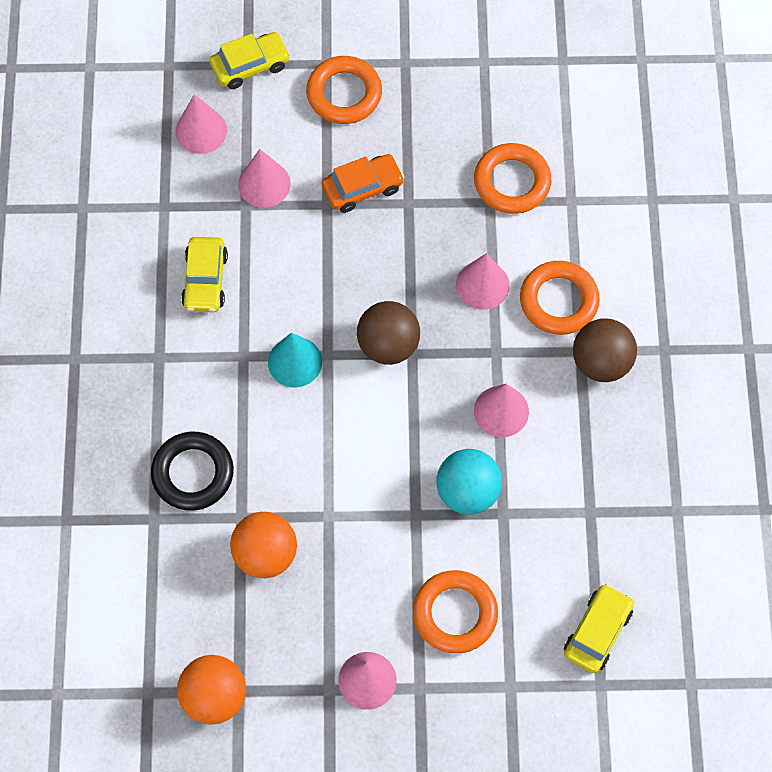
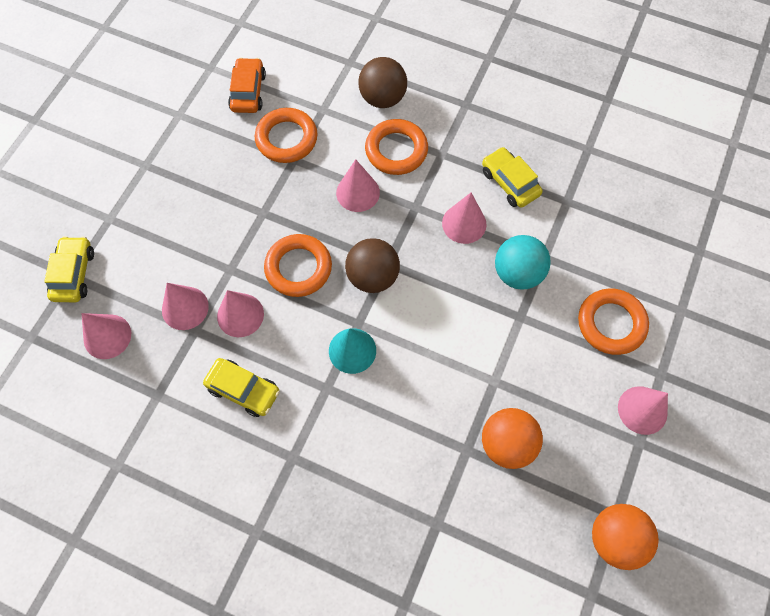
camera: 65 degrees left, 0 degrees up
(193, 473) = (411, 473): black ring -> none
(282, 238) = (240, 315): none -> pink cone
(344, 94) = (144, 217): orange ring -> orange ring (298, 268)
(362, 188) = (231, 238): orange car -> orange car (248, 92)
(597, 631) = (659, 235): yellow car -> yellow car (509, 183)
(601, 362) = (456, 145): brown ball -> brown ball (382, 98)

